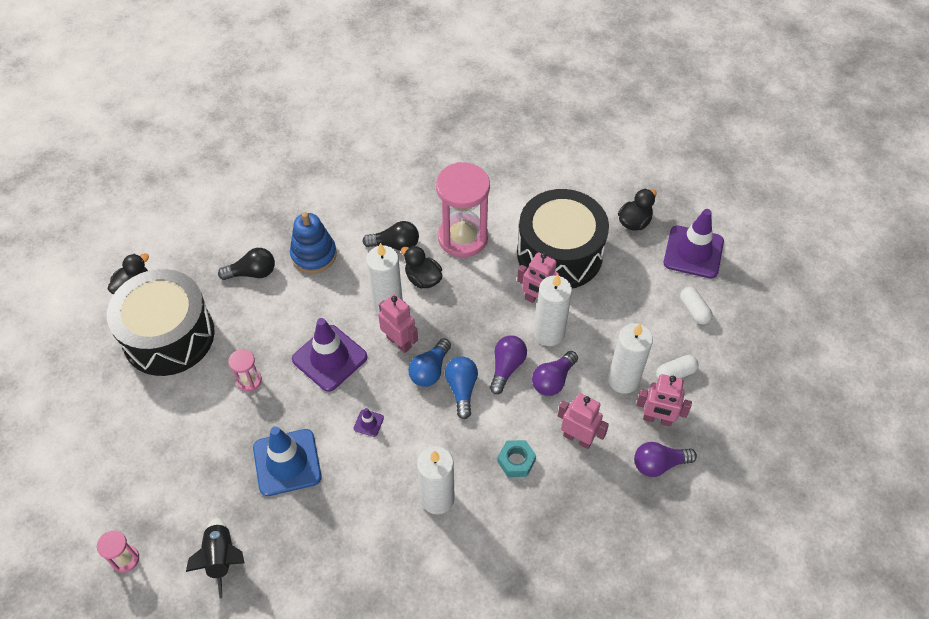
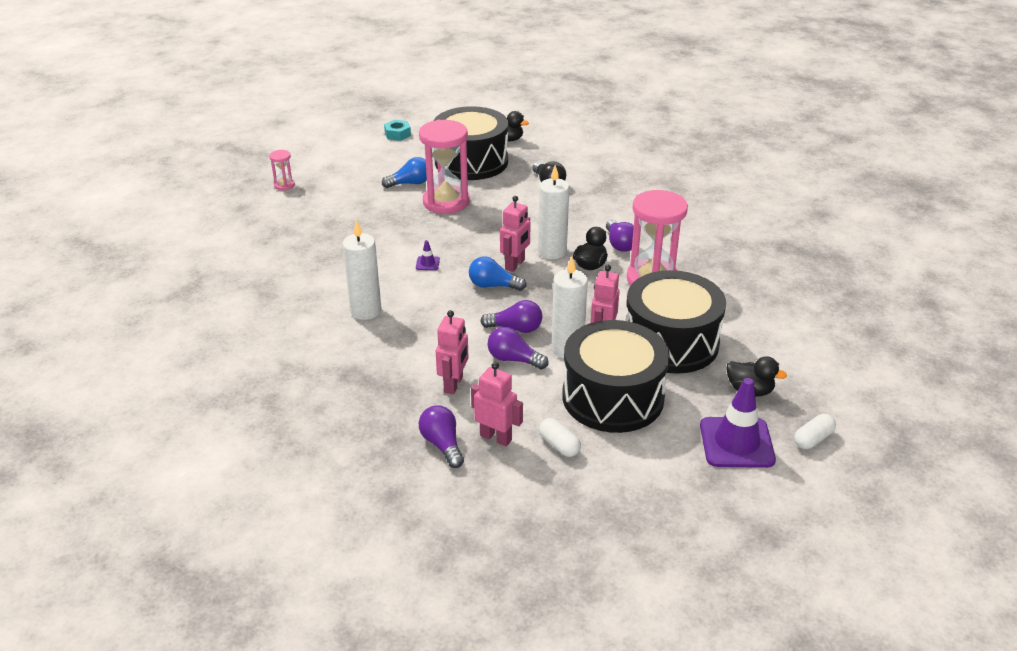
camera: 75 degrees right, 20 degrees down
(221, 558) = (292, 221): black rocket -> none
(249, 380) = (446, 202): pink hourglass -> pink hourglass, size x2.22
(287, 462) = (378, 233): blue traffic cone -> none
(314, 255) = (583, 206): blue stacking toy -> none
(329, 358) = (483, 233): purple traffic cone -> none
(395, 244) = (620, 244): black light bulb -> purple light bulb
(462, 389) = (480, 306): blue light bulb -> blue light bulb (410, 183)
(516, 461) = (416, 349): turquoise nut -> turquoise nut (397, 134)
(622, 318) = (613, 397): none -> black drum
(623, 380) = (534, 407): white candle -> none
(657, 419) = (496, 437): pink robot -> pink robot turned 120 degrees clockwise
(694, 310) = (652, 452): white capsule -> white capsule (813, 439)

